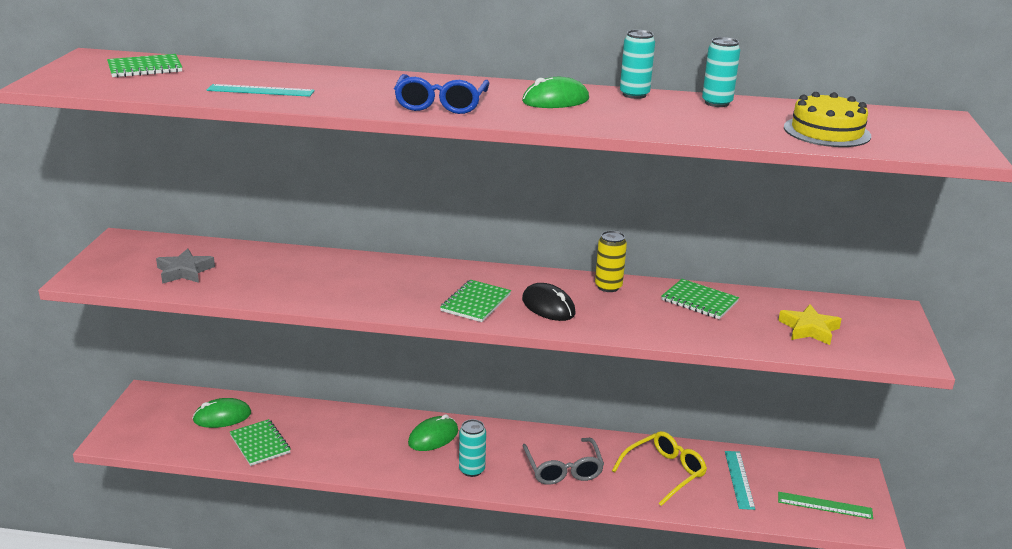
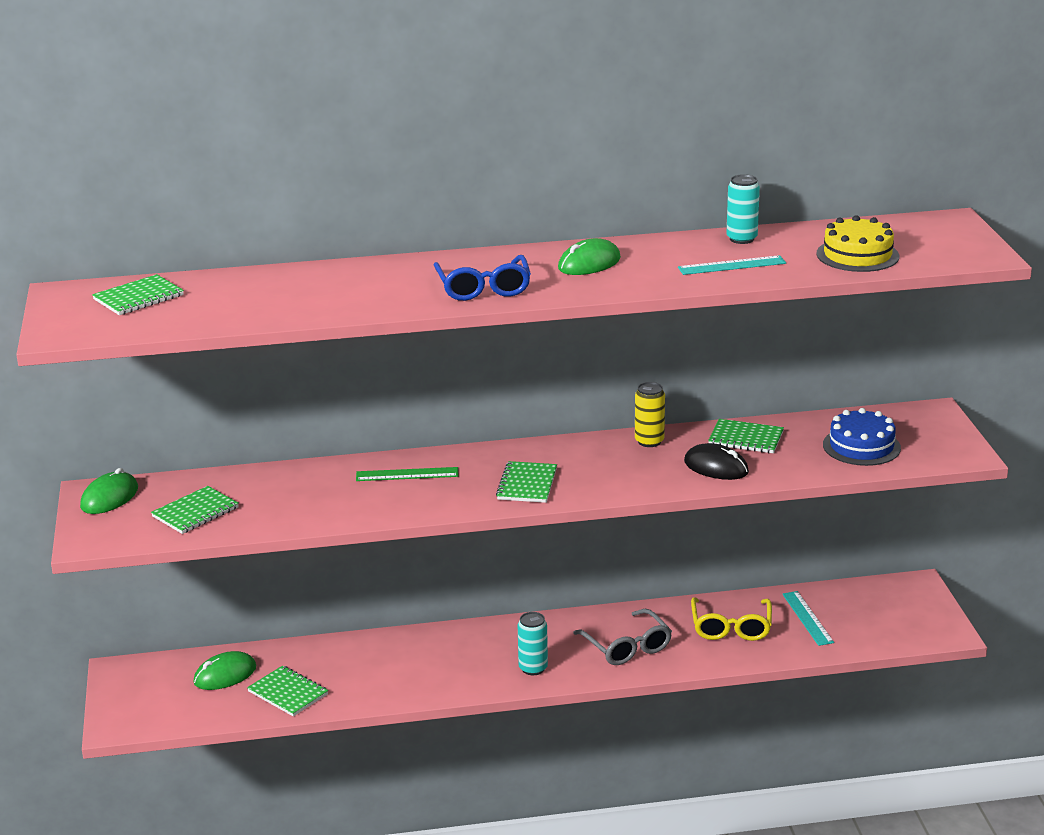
camera: 15 degrees left, 0 degrees up
(184, 271) = (195, 512): grey star -> green notebook
(260, 91) = (290, 304): turquoise ruler -> turquoise ruler (731, 265)
(433, 437) = (473, 645): green mouse -> green mouse (109, 498)
(548, 306) = (601, 473): black mouse -> black mouse (716, 467)
(634, 95) = (658, 242): turquoise can -> none
(664, 472) = (731, 627): yellow glasses -> yellow glasses turned 150 degrees clockwise
(809, 329) = (861, 446): yellow star -> blue cake
(824, 505) = (899, 624): green ruler -> green ruler (407, 474)

